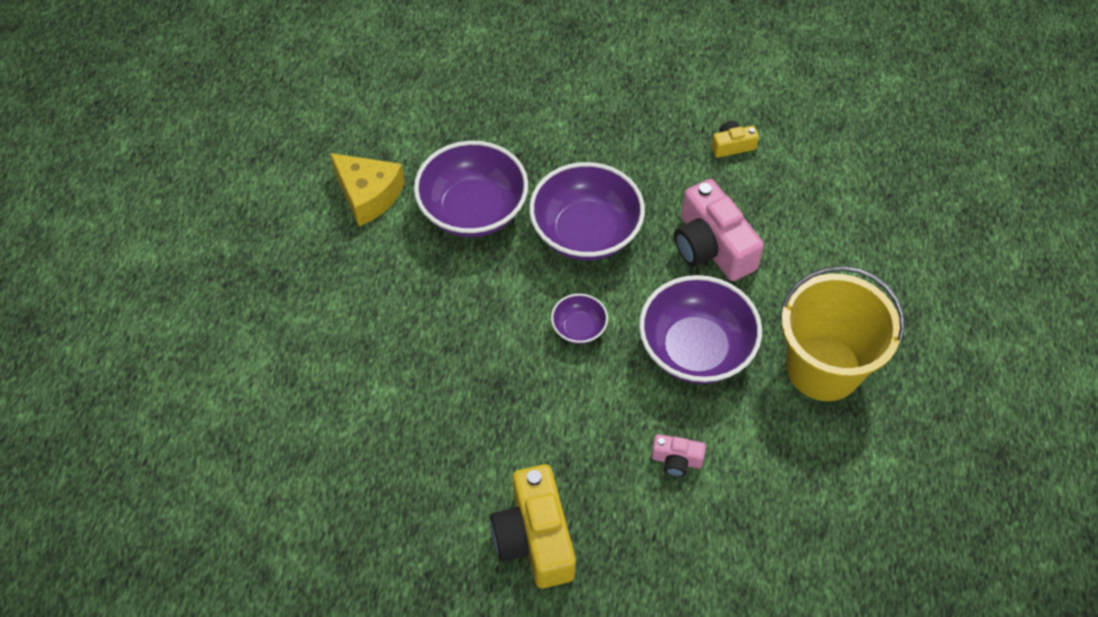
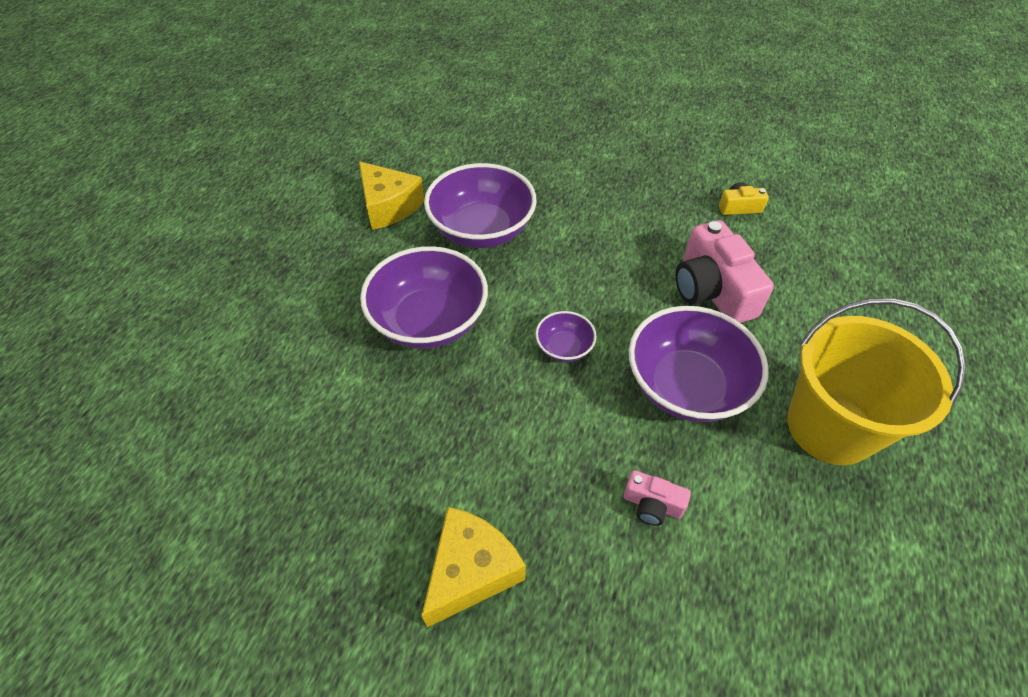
camera: 10 degrees right, 5 degrees down
(534, 538) = (471, 571): yellow camera -> yellow cheese
(585, 232) = (586, 261): purple bowl -> purple bowl (429, 321)

